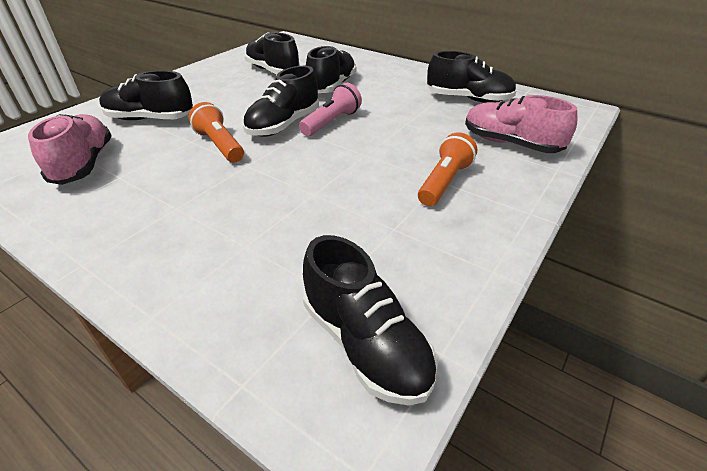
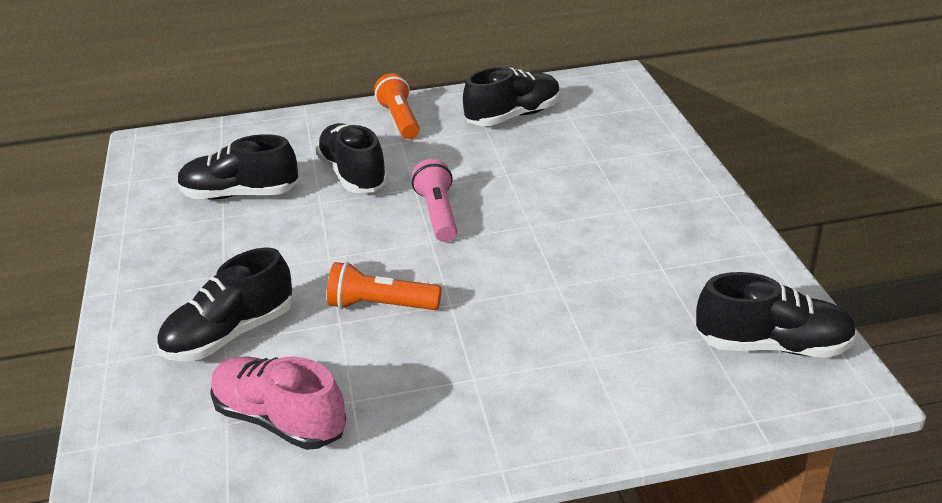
camera: 45 degrees left, 5 degrees down
(283, 125) = (398, 246): black shoe -> none
(444, 182) = (631, 209): orange flashlight -> orange flashlight (399, 120)
(510, 143) = (619, 144): pink shoe -> none

